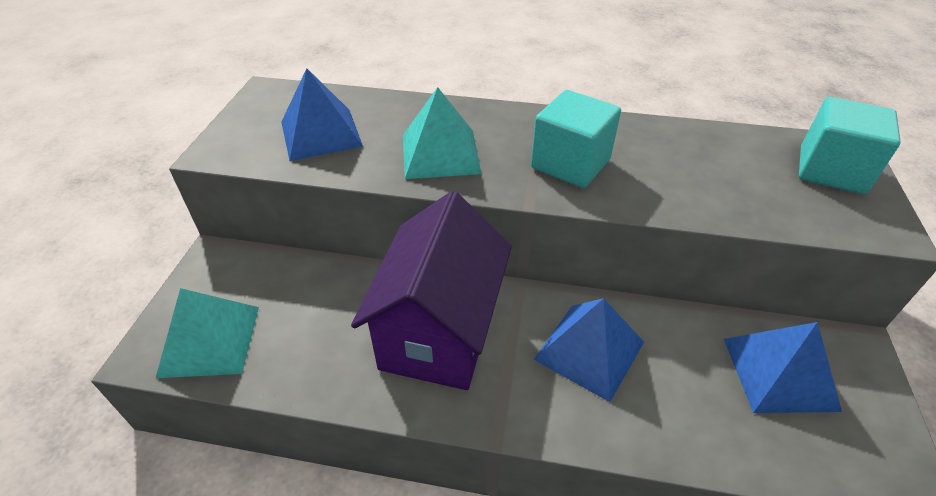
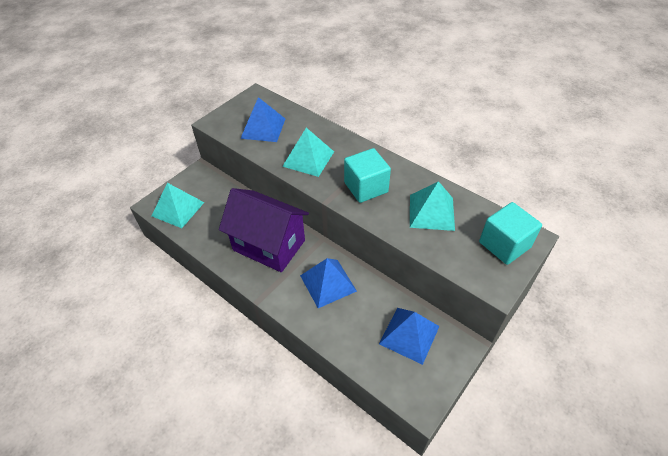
camera: 30 degrees right, 5 degrees up
(439, 331) = (269, 245): purple house -> purple house turned 75 degrees clockwise
(696, 164) = (431, 212): none -> turquoise pyramid

